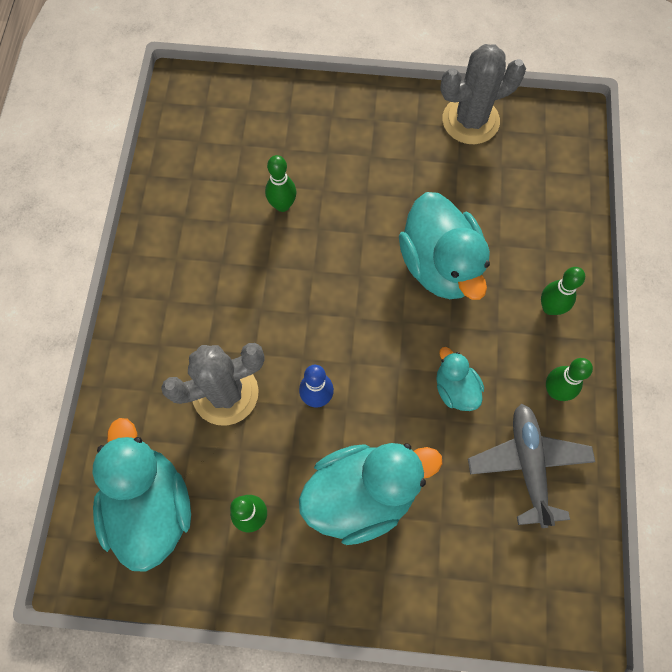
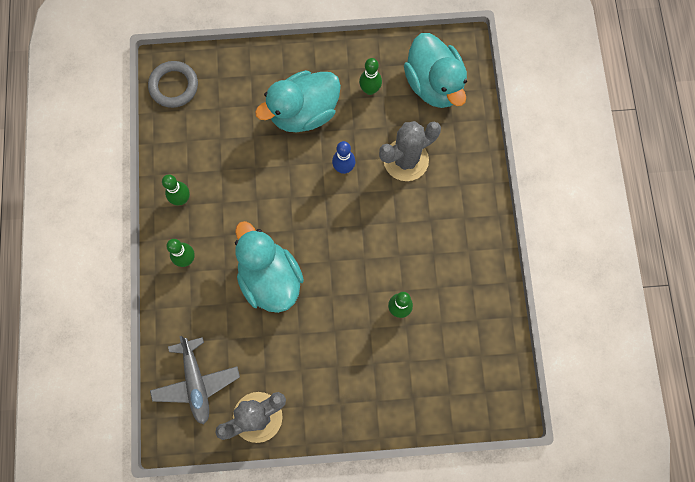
camera: 170 degrees right, 5 degrees up
(455, 389) = (250, 189): turquoise duck -> none
(528, 464) = (198, 148): grey plane -> grey plane (196, 382)
(565, 580) = (174, 86): none -> grey ring

